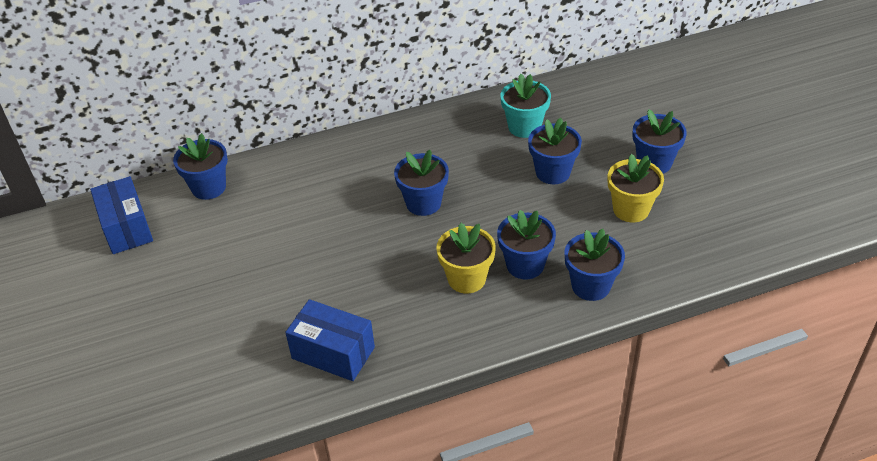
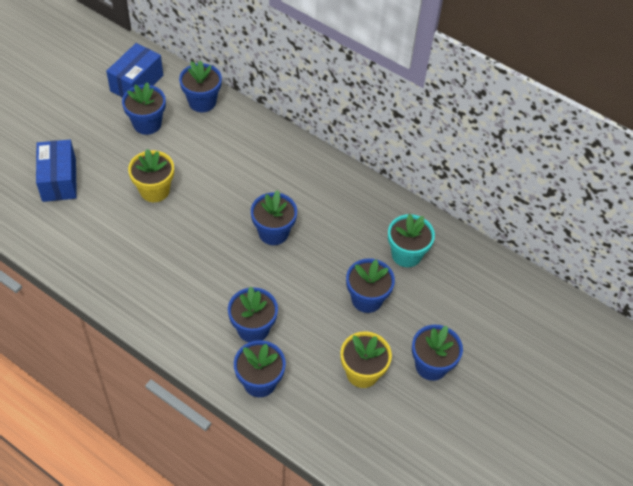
camera: 50 degrees right, 10 degrees up
(191, 242) = (147, 124): none -> blue flower pot
(333, 353) = (100, 256): blue box -> blue box (59, 180)
(466, 279) = (215, 298): yellow flower pot -> yellow flower pot (154, 190)

